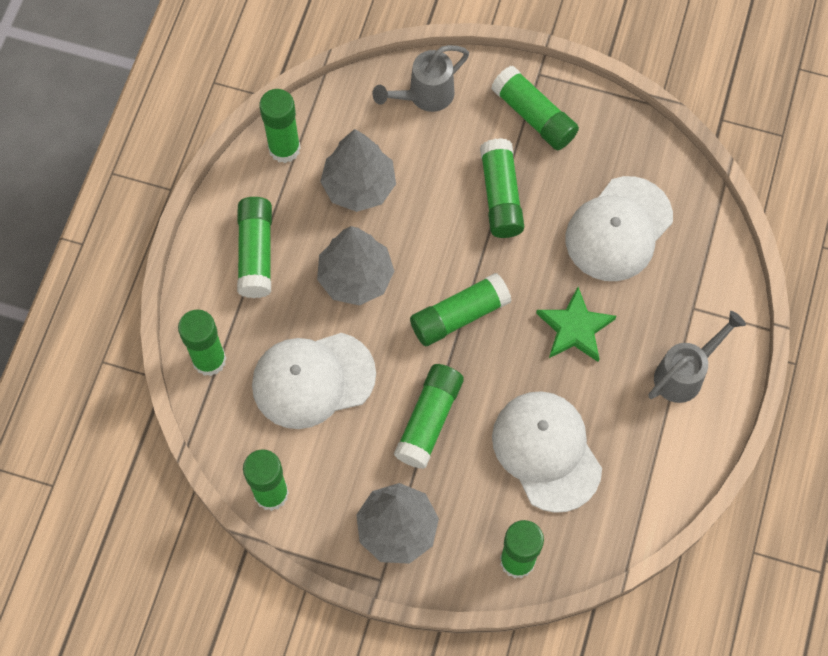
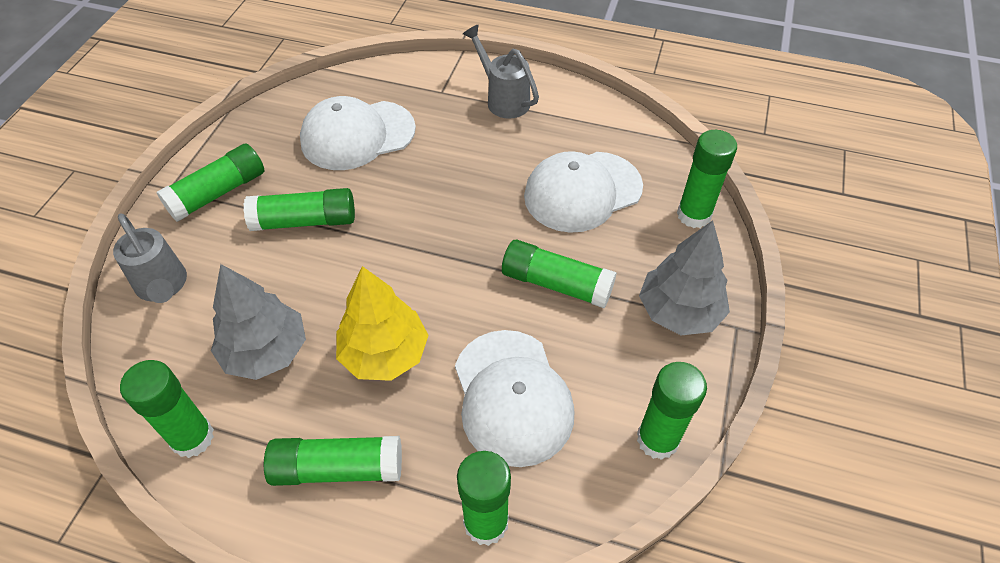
camera: 90 degrees left, 15 degrees down
(356, 278) = (384, 354): grey tree -> yellow tree
(459, 315) = (438, 257): green glue stick -> none
(575, 328) = (457, 168): green star -> none
(618, 229) = (357, 135): white cap -> white cap turned 120 degrees clockwise

